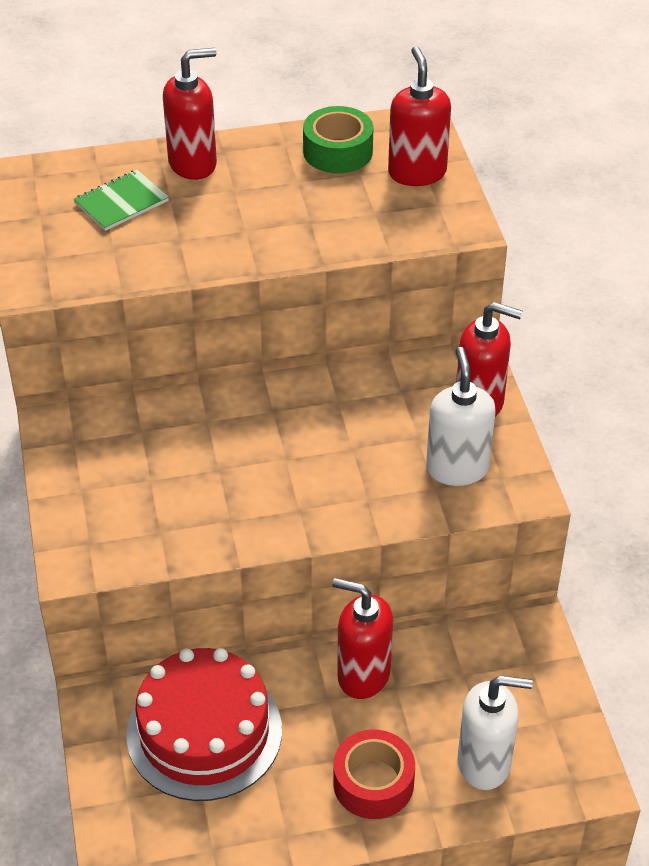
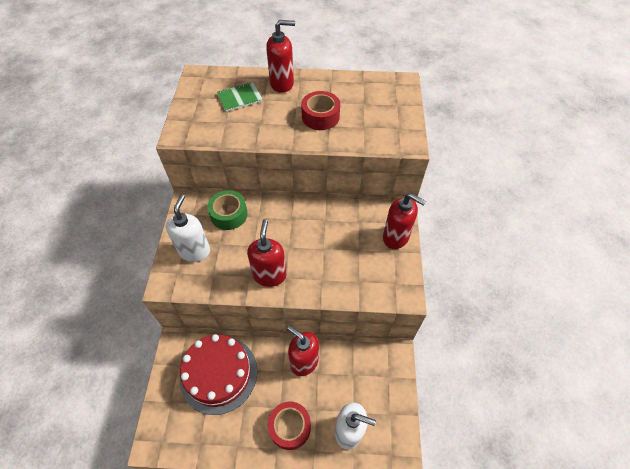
camera: 15 degrees right, 10 degrees up
(288, 209) = (320, 116): none -> red tape
(338, 151) = (356, 90): green tape -> green tape (229, 214)
(417, 173) = (393, 108): red soap dispenser -> red soap dispenser (269, 275)
(457, 468) = (373, 273): white soap dispenser -> white soap dispenser (194, 251)

